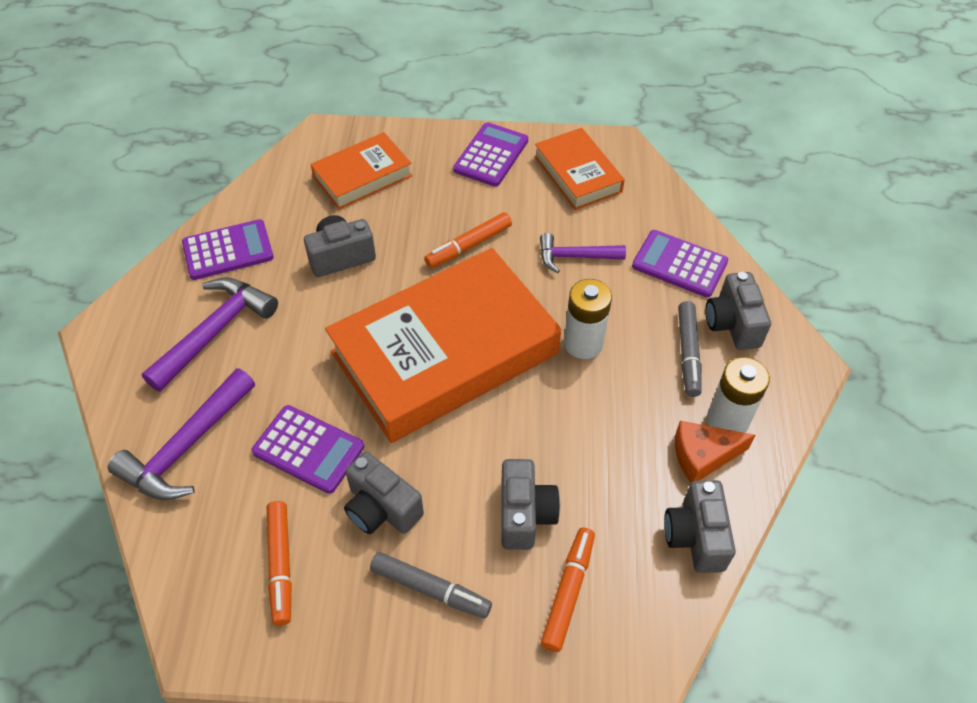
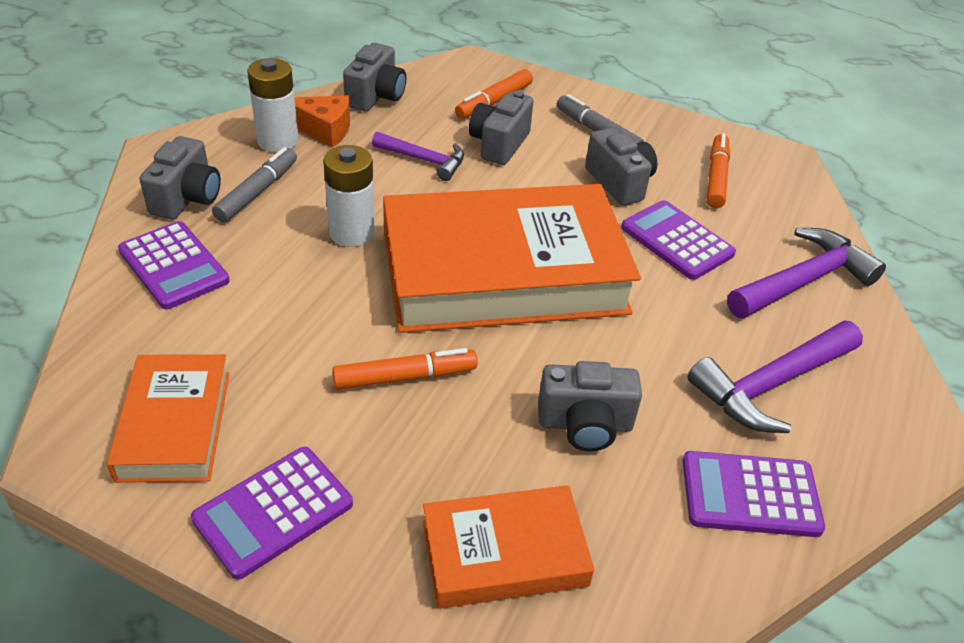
camera: 160 degrees left, 10 degrees down
(574, 257) = (284, 316): purple hammer -> purple hammer (424, 160)

